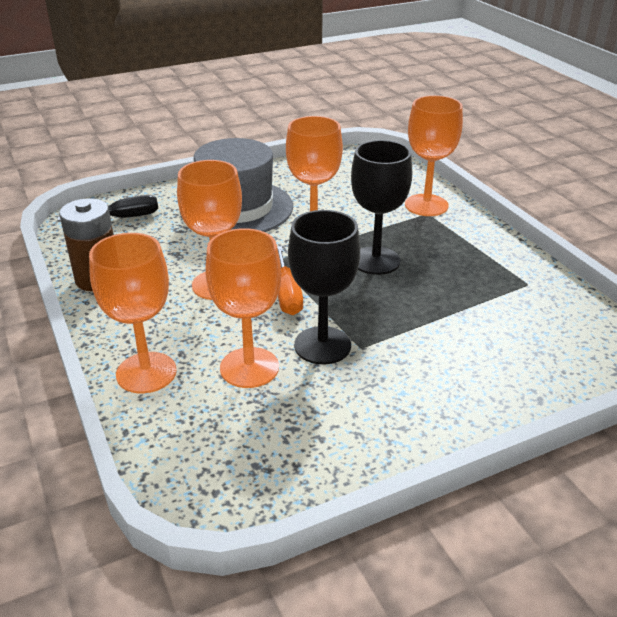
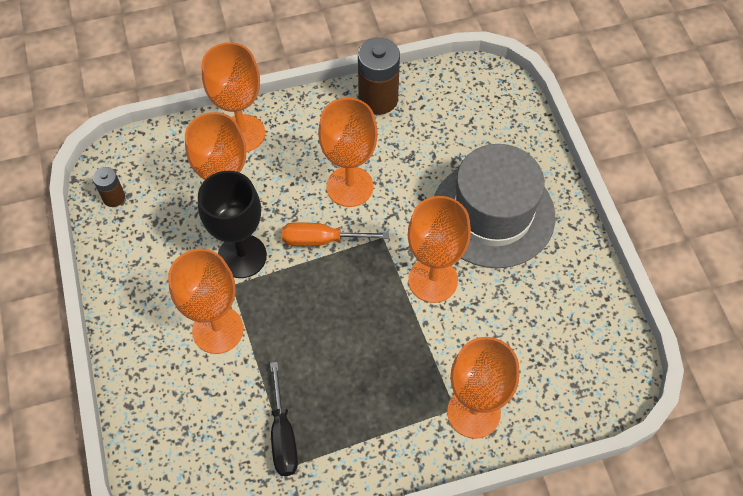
camera: 100 degrees right, 25 degrees up
(122, 218) = (485, 114): black screwdriver -> black screwdriver (283, 435)
(263, 480) = (114, 197): none -> brown battery
(375, 261) = (363, 328): black goblet -> none
(418, 348) = (218, 330): none -> orange goblet

